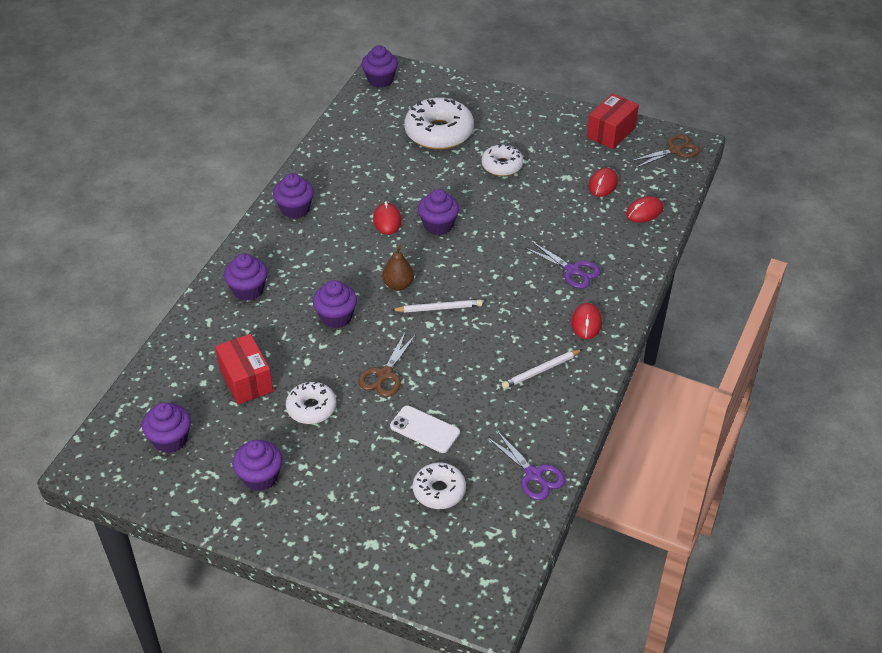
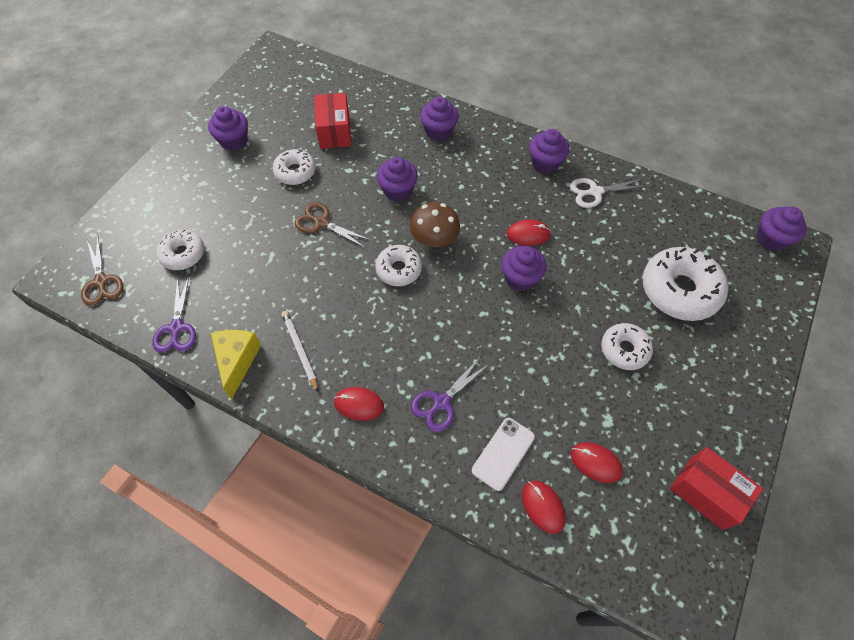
camera: 95 degrees right, 15 degrees up
(170, 439) = (285, 91): purple cupcake -> none
(246, 380) = (335, 131): red box -> red box turned 75 degrees counterclockwise
(332, 176) = (595, 192): none -> white scissors
(398, 285) = (434, 239): brown pear -> brown mushroom
(424, 429) = (251, 248): white phone -> white phone (503, 453)
(438, 308) = (399, 269): white pencil -> white donut
(533, 474) = (176, 328): purple scissors -> purple scissors turned 60 degrees counterclockwise
(561, 416) = (237, 361): none -> yellow cheese
(674, 150) = (676, 578): brown scissors -> brown scissors (101, 281)

